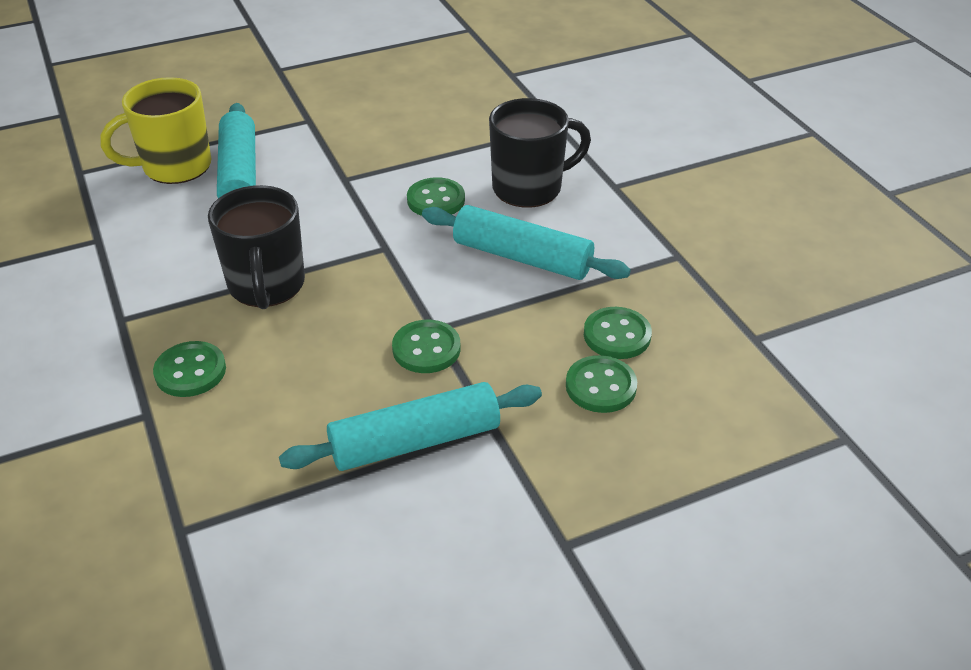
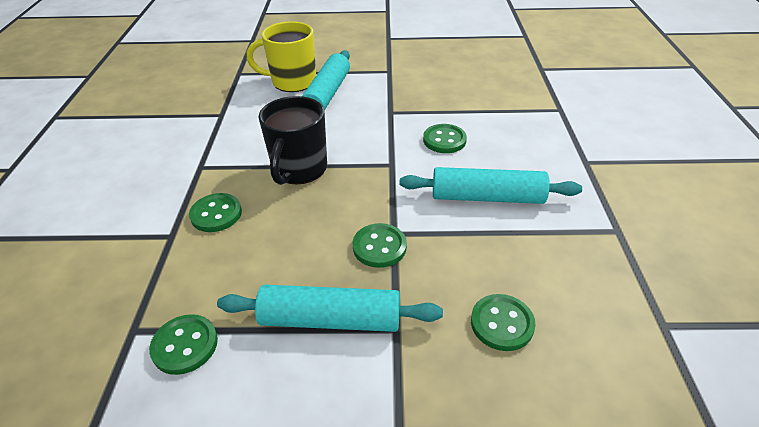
camera: 25 degrees right, 0 degrees up
(522, 257) = (487, 197): turquoise rolling pin -> turquoise rolling pin turned 45 degrees counterclockwise
(529, 188) = (517, 148): black mug -> none
(617, 335) = (535, 282): green button -> green button (185, 345)

